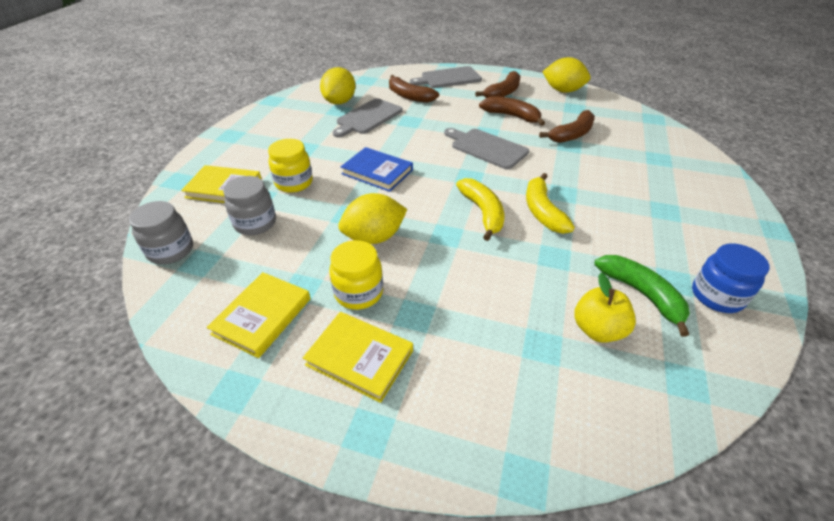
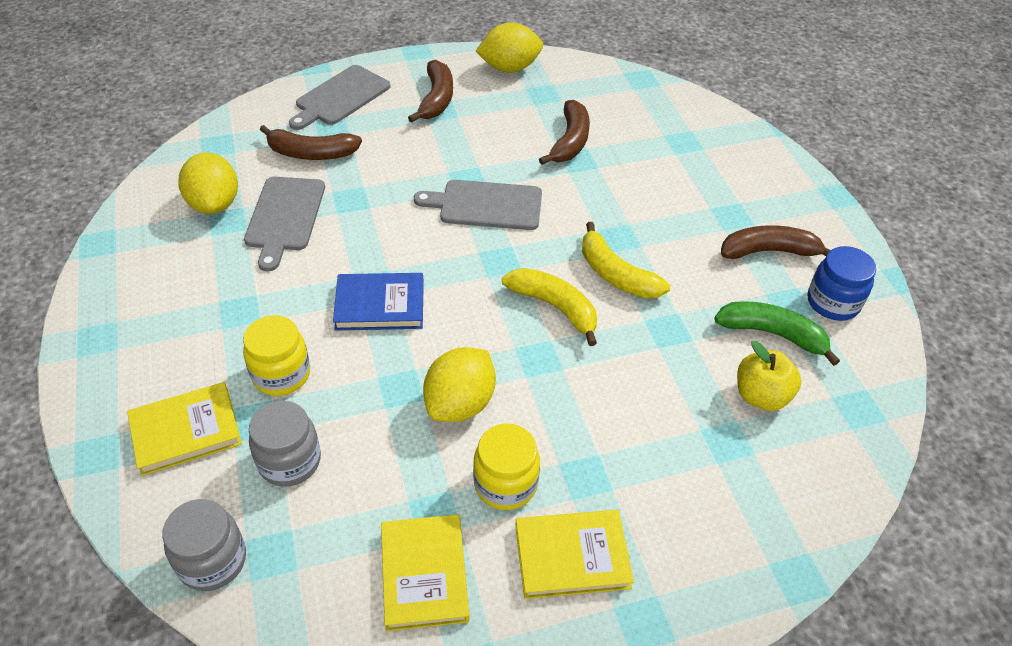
camera: 35 degrees left, 5 degrees up
(511, 116) = (478, 138): brown banana -> brown banana (769, 251)

